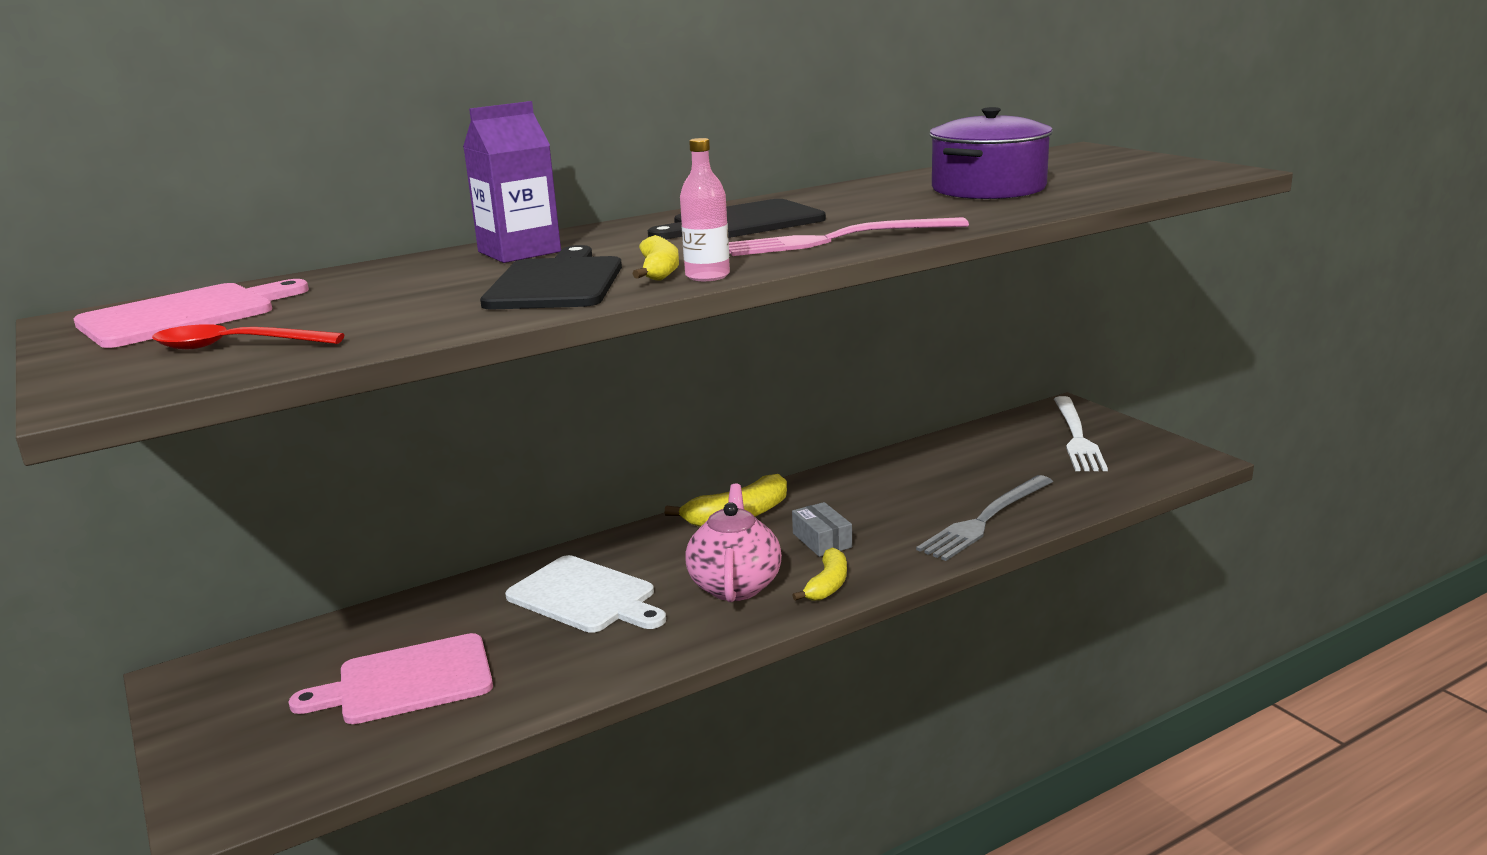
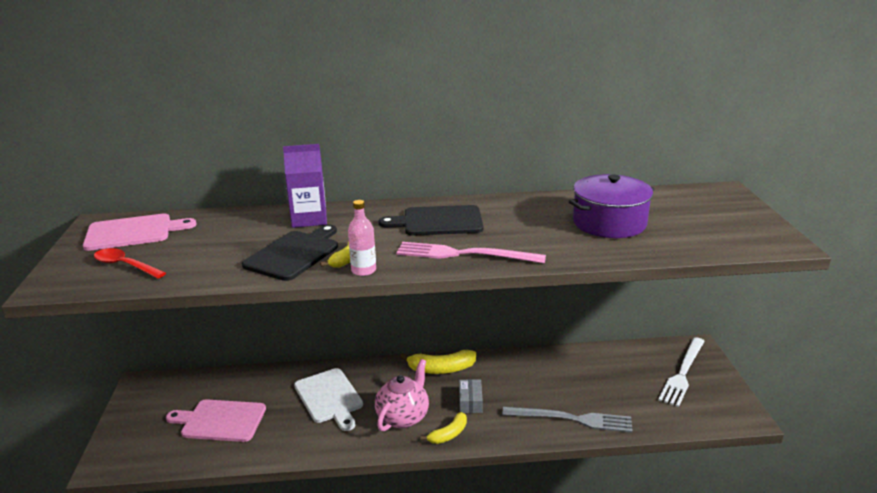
camera: 25 degrees right, 5 degrees up
(985, 520) = (572, 419): grey fork -> grey fork turned 150 degrees counterclockwise

